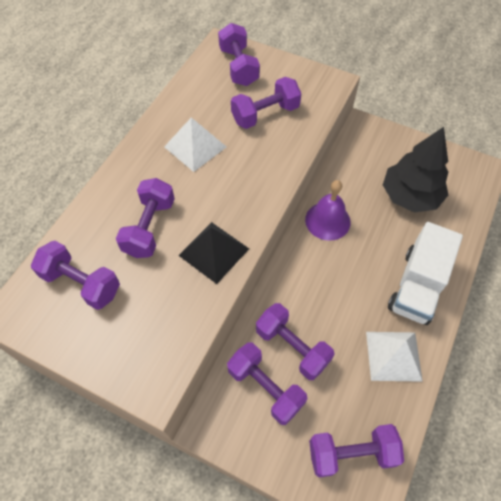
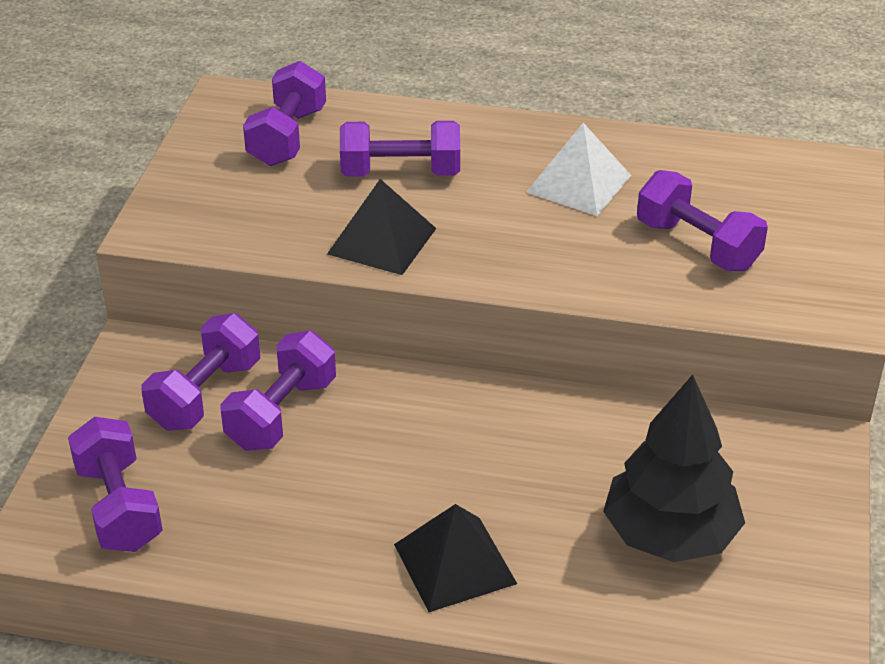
camera: 75 degrees right, 20 degrees down
(239, 67) = (797, 195): purple dumbbell -> none
(327, 221) = (551, 421): purple bell -> none
(393, 356) = (299, 542): white pyramid -> none
(417, 286) = (455, 563): white truck -> black pyramid

